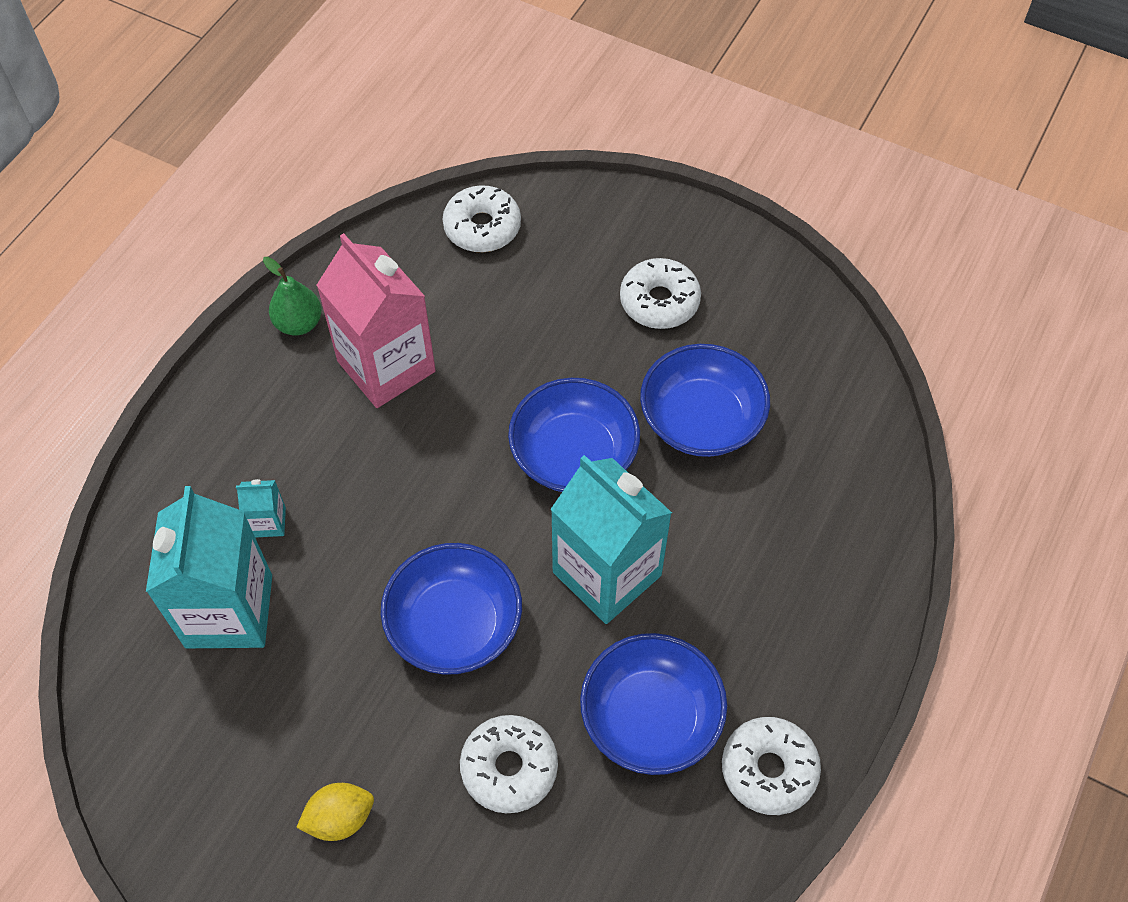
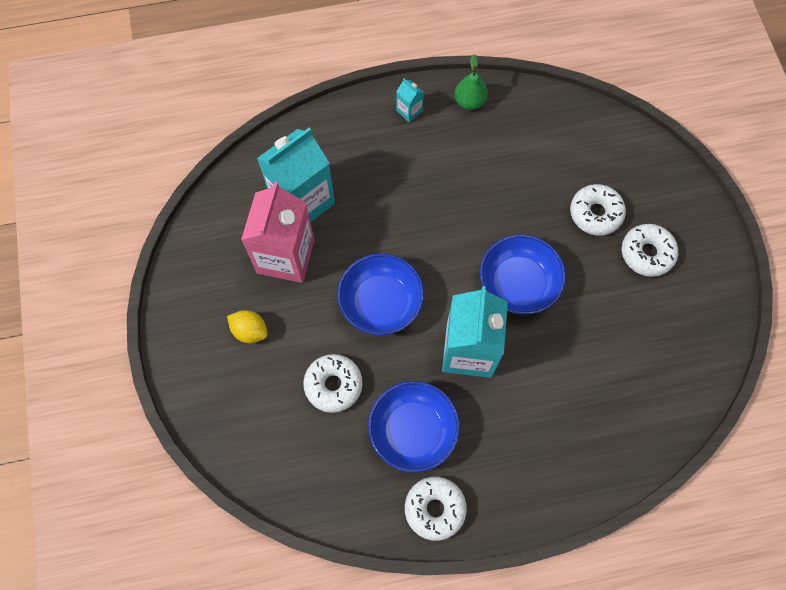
camera: 50 degrees right, 10 degrees up
(268, 522) = (358, 179): turquoise carton -> turquoise carton (409, 111)
(386, 366) = (484, 159): pink carton -> pink carton (285, 256)
(482, 227) = (605, 134): white donut -> white donut (595, 213)
(701, 420) = (596, 329): blue bowl -> none

